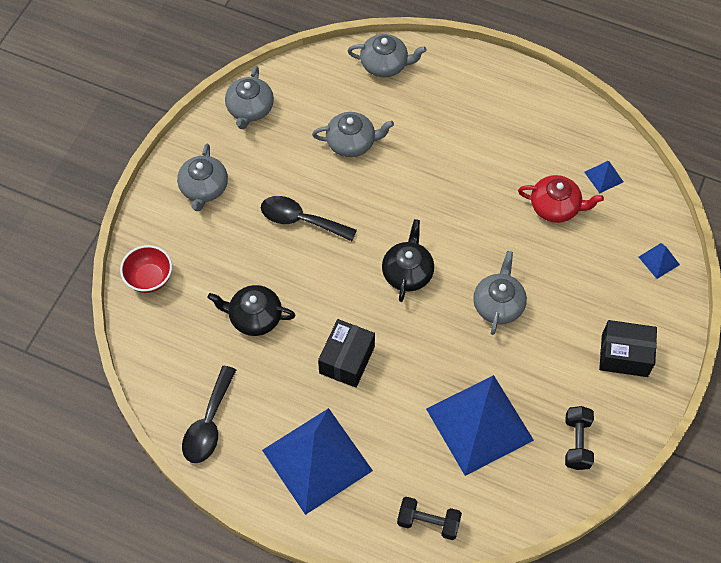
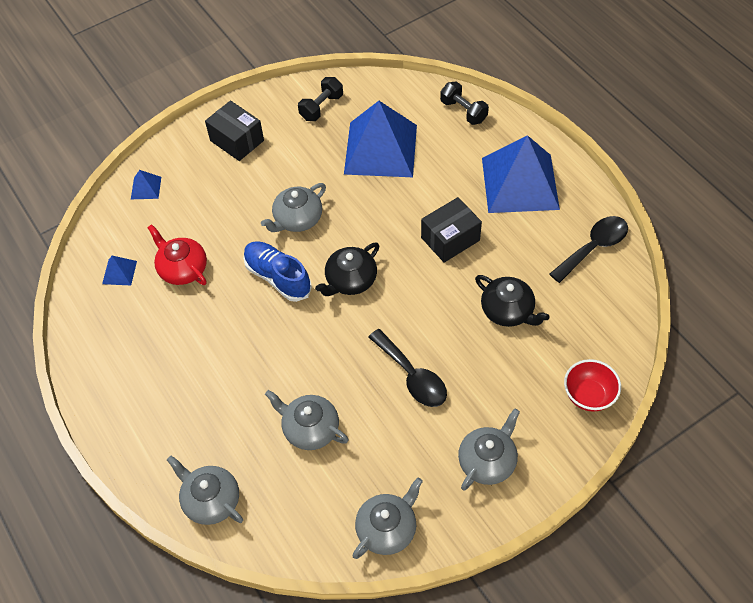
camera: 145 degrees left, 5 degrees down
(471, 242) = (277, 277): none -> blue shoe

